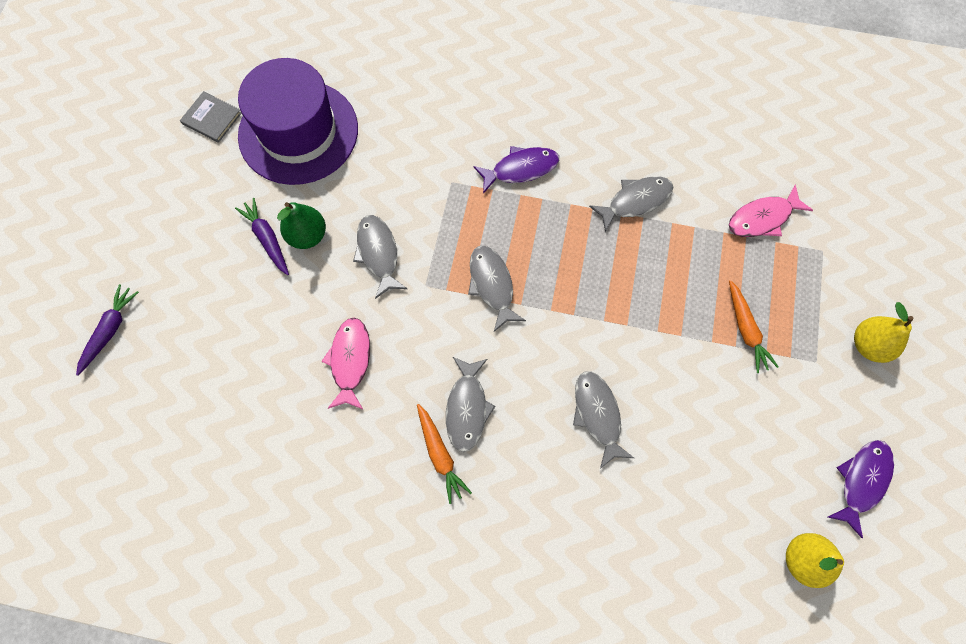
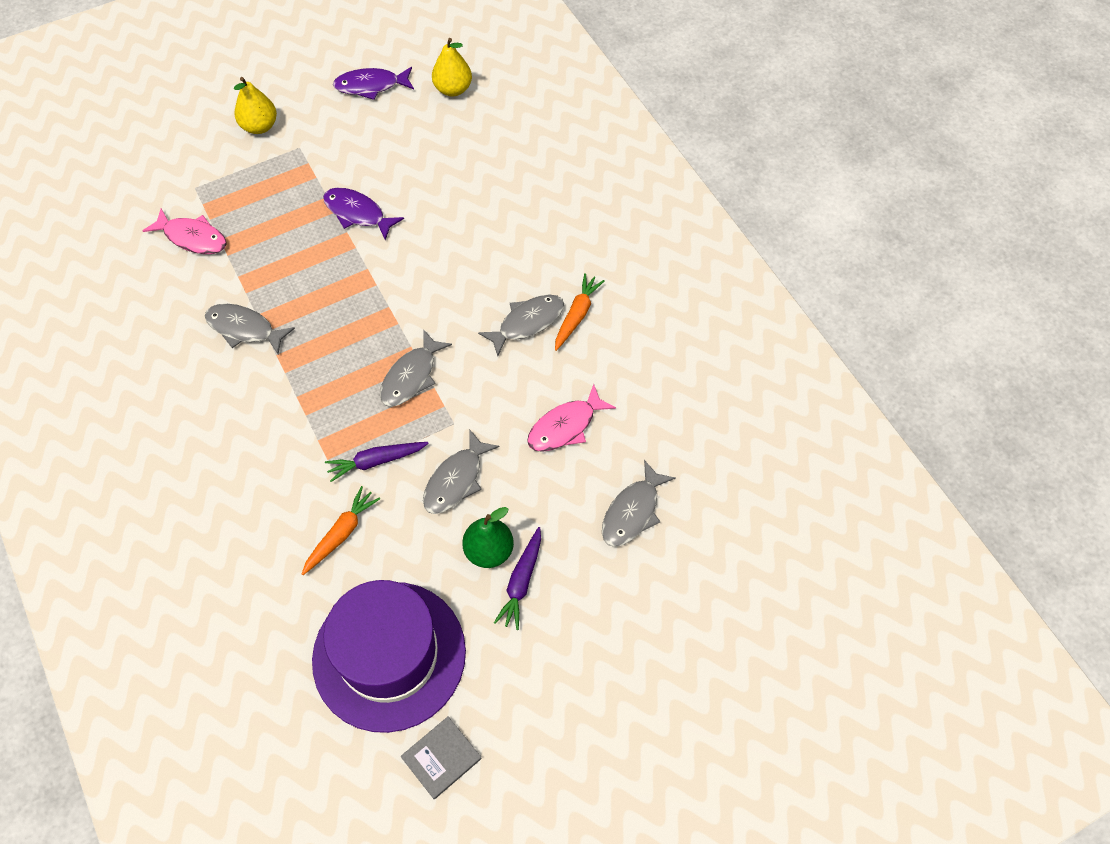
camera: 130 degrees left, 10 degrees down
(110, 331) = (718, 634): purple carrot -> purple carrot (376, 461)
(212, 118) = (441, 758): grey book -> grey book turned 60 degrees clockwise
(520, 169) = (278, 432): purple fish -> purple fish (357, 213)
(597, 415) = (457, 243): grey fish -> grey fish (633, 512)
(746, 329) = (307, 197): orange carrot -> orange carrot (341, 534)

